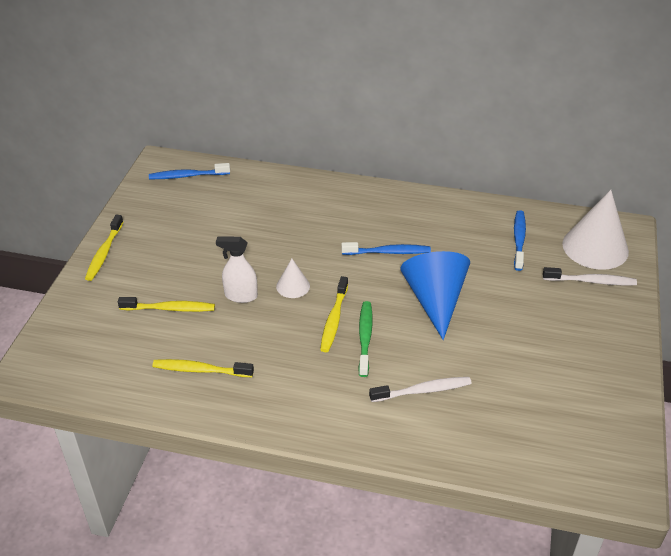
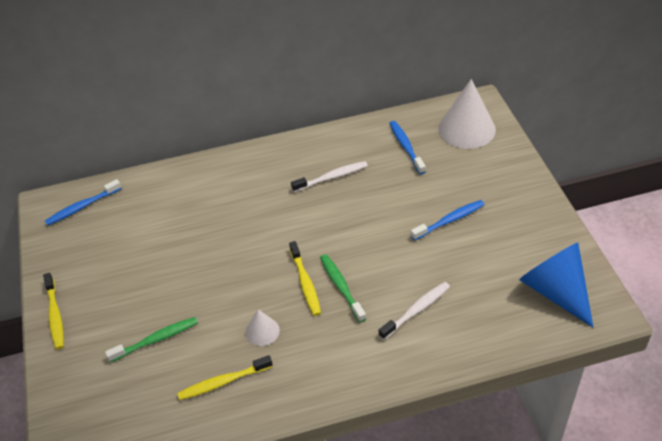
camera: 25 degrees left, 5 degrees up
(169, 309) = (156, 340): yellow toothbrush -> green toothbrush
(240, 296) = (211, 298): white spray bottle -> none
(293, 286) = (250, 269): white cone -> white cone (262, 331)
(388, 252) = (310, 203): blue toothbrush -> blue toothbrush (449, 220)
(435, 300) = (375, 228): blue cone -> blue cone (555, 291)
(591, 281) = (481, 159): white toothbrush -> white toothbrush (332, 177)

